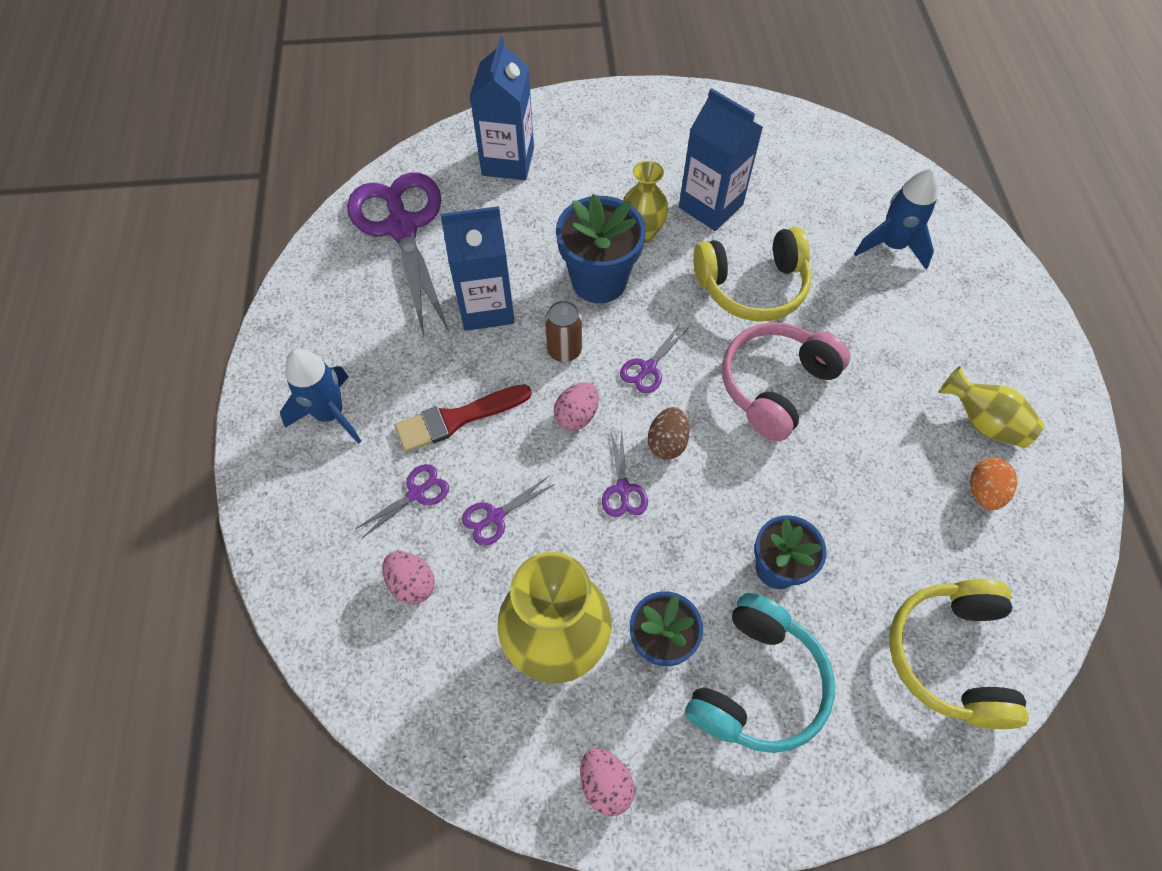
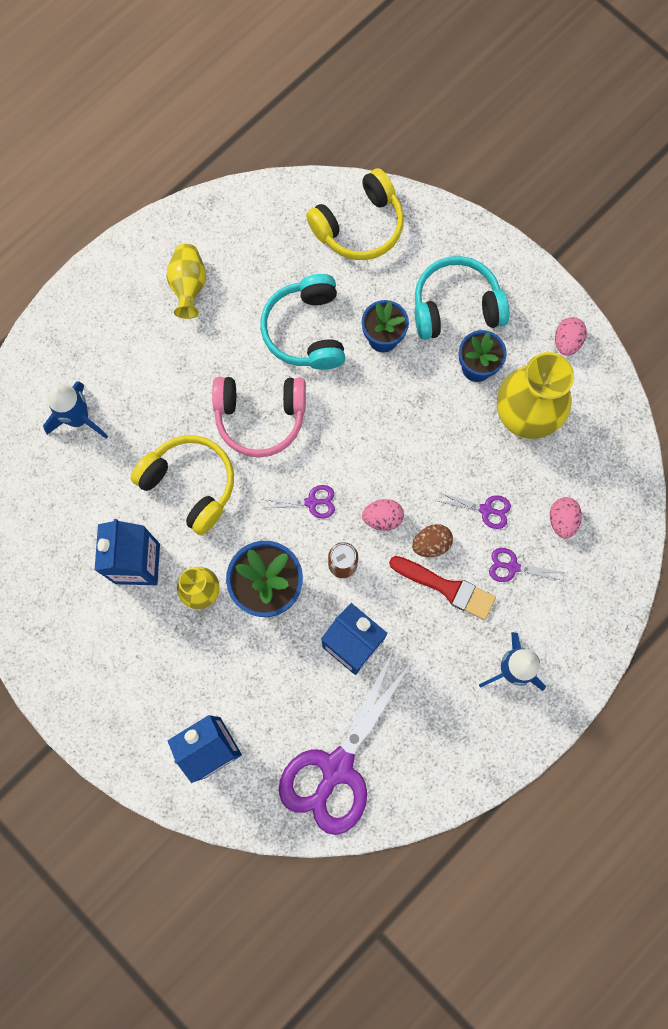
camera: 130 degrees left, 15 degrees up
(623, 489) = (407, 453): purple scissors -> none
(667, 442) = (355, 451): brown egg -> brown egg (431, 544)
(845, 495) = (306, 330): none -> turquoise headphones
(983, 492) = (240, 261): orange egg -> none

